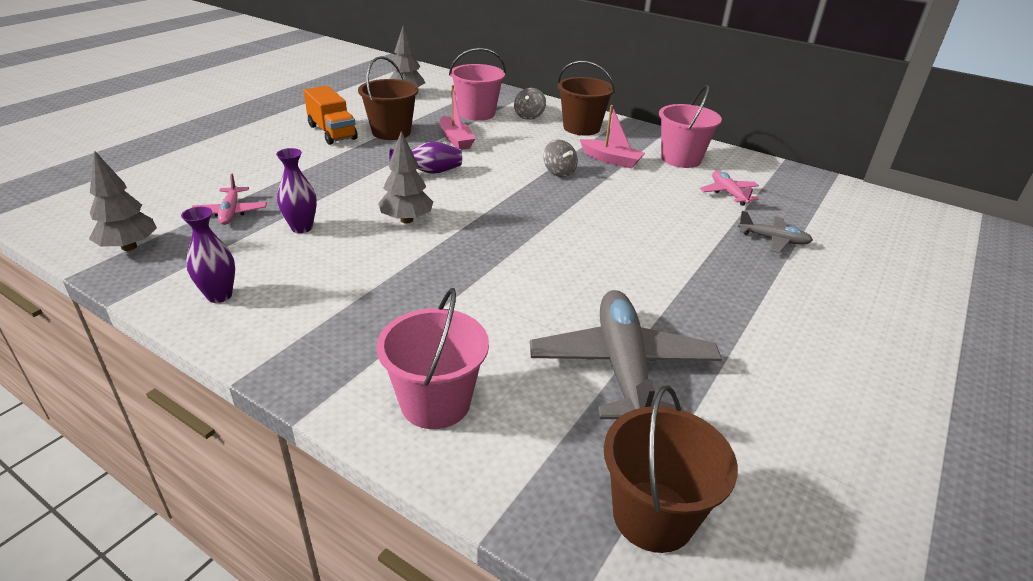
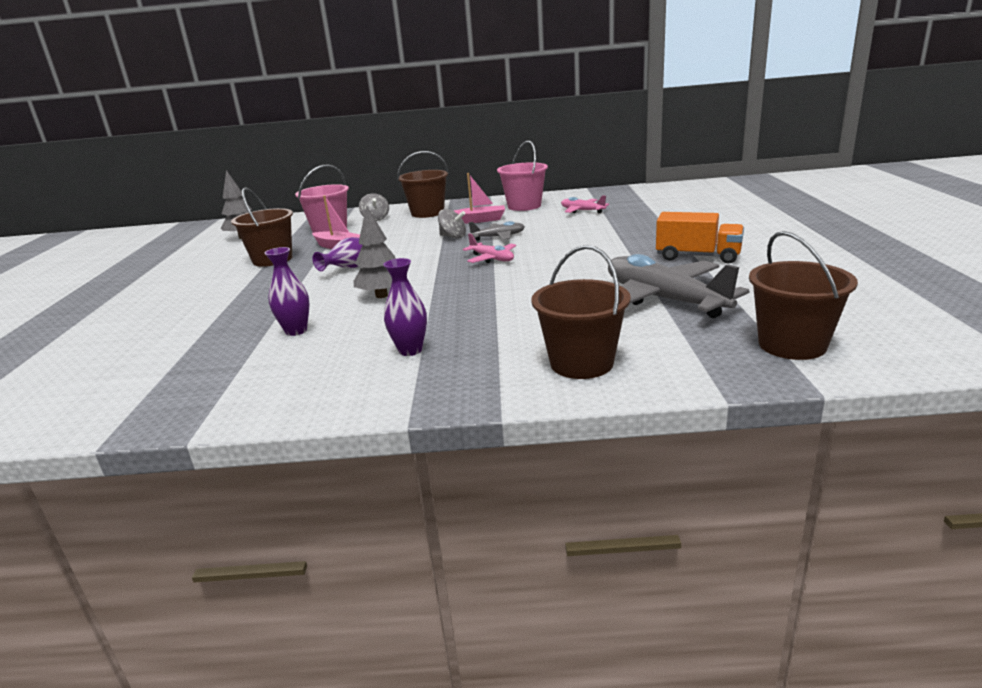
camera: 30 degrees left, 10 degrees down
(129, 247) = (134, 404): grey tree -> none
(219, 295) = (295, 391): purple vase -> purple vase (410, 350)
(231, 212) = (205, 348): pink plane -> pink plane (492, 259)
(332, 132) = (214, 276): orange truck -> orange truck (698, 256)
(435, 403) = (581, 363): pink bucket -> brown bucket
(773, 240) = (644, 220): grey plane -> grey plane (498, 237)

